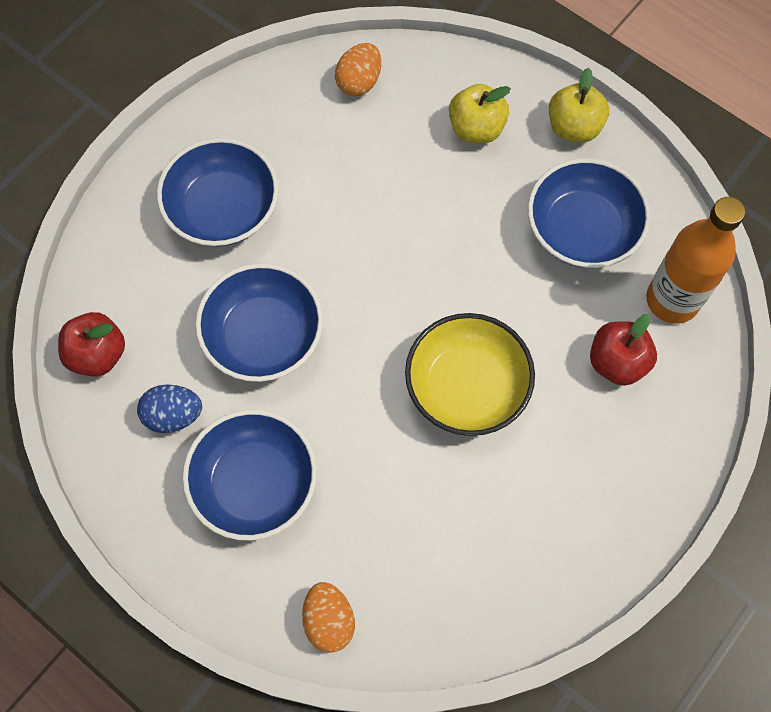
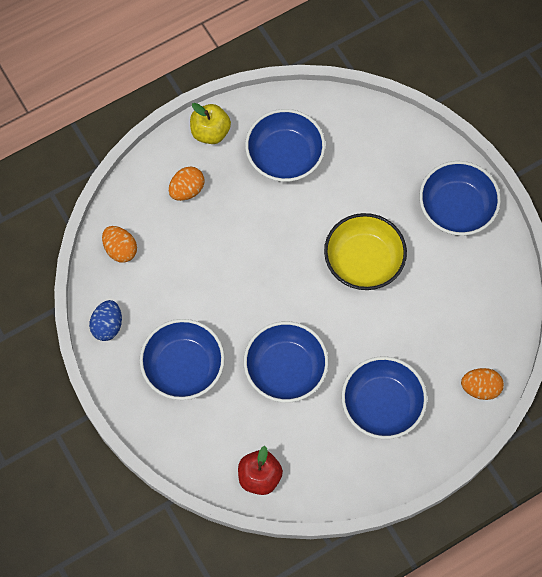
camera: 70 degrees left, 0 degrees up
(173, 415) = (319, 440): blue egg -> blue egg (107, 326)
(476, 128) = (187, 190): yellow apple -> orange egg
(608, 492) = (456, 208): none -> blue bowl
(617, 362) = (379, 171): red apple -> none
(672, 300) = (351, 125): orange bottle -> none

